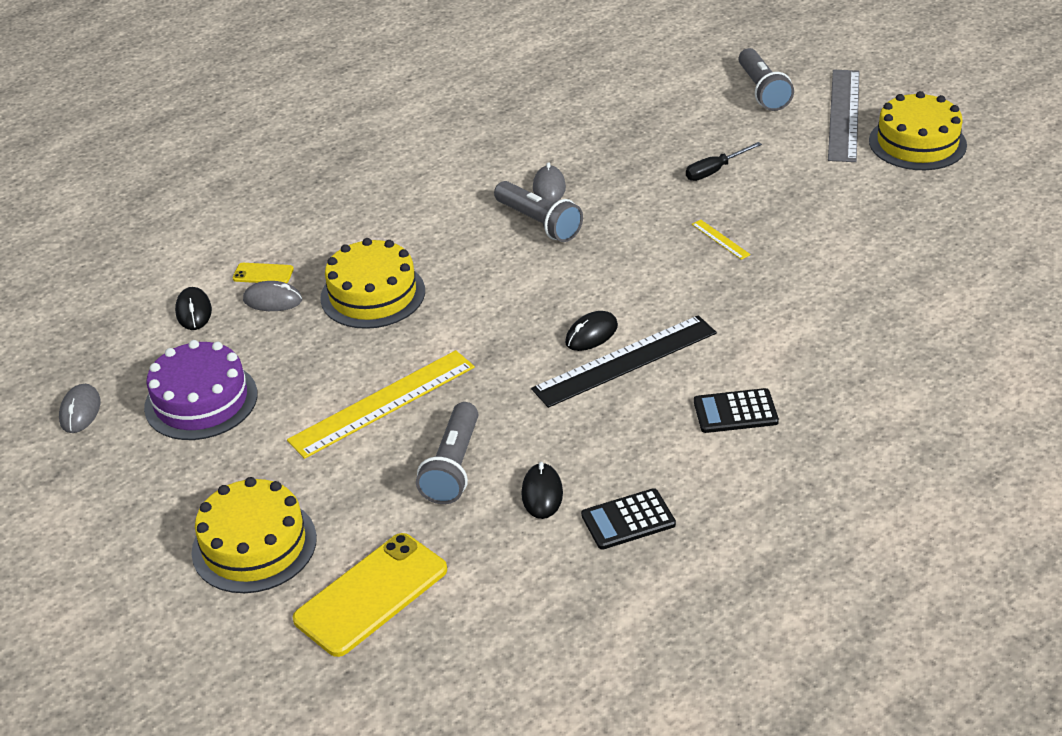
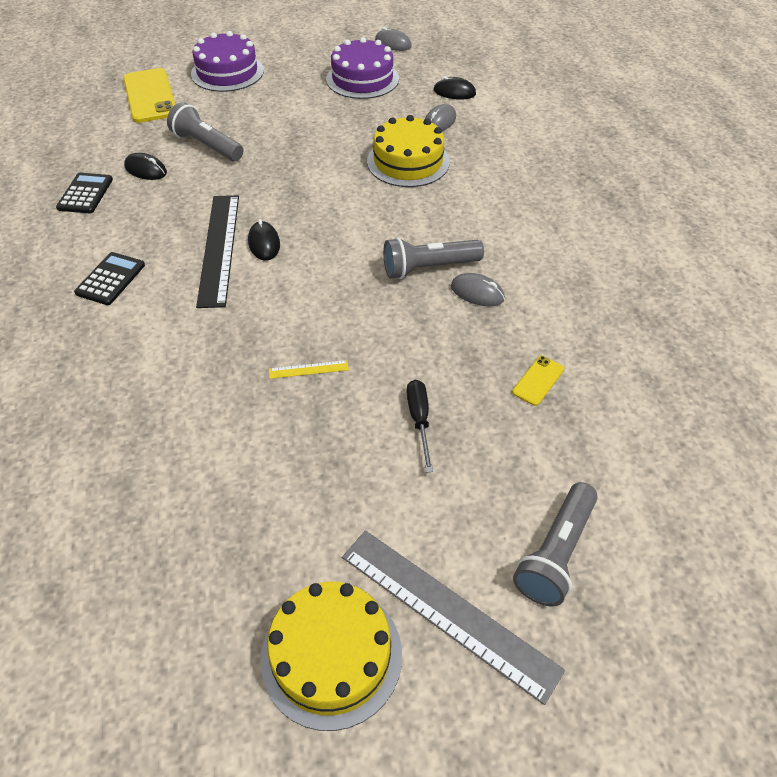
camera: 115 degrees right, 10 degrees up
(254, 545) = (227, 72): yellow cake -> purple cake
(263, 274) = (474, 125): yellow phone -> yellow phone (538, 380)
(383, 403) = (291, 137): yellow ruler -> none
(762, 91) = (555, 553): grey flashlight -> grey flashlight turned 75 degrees counterclockwise

